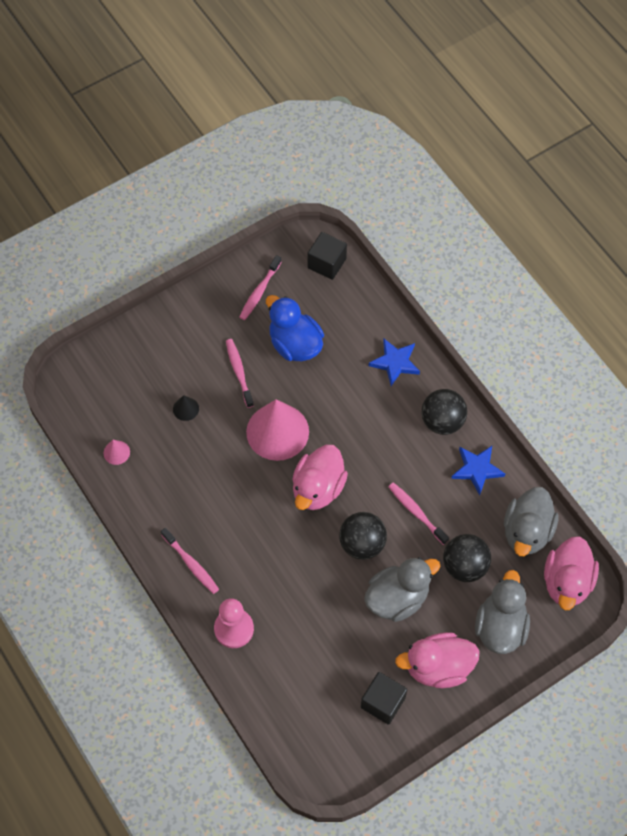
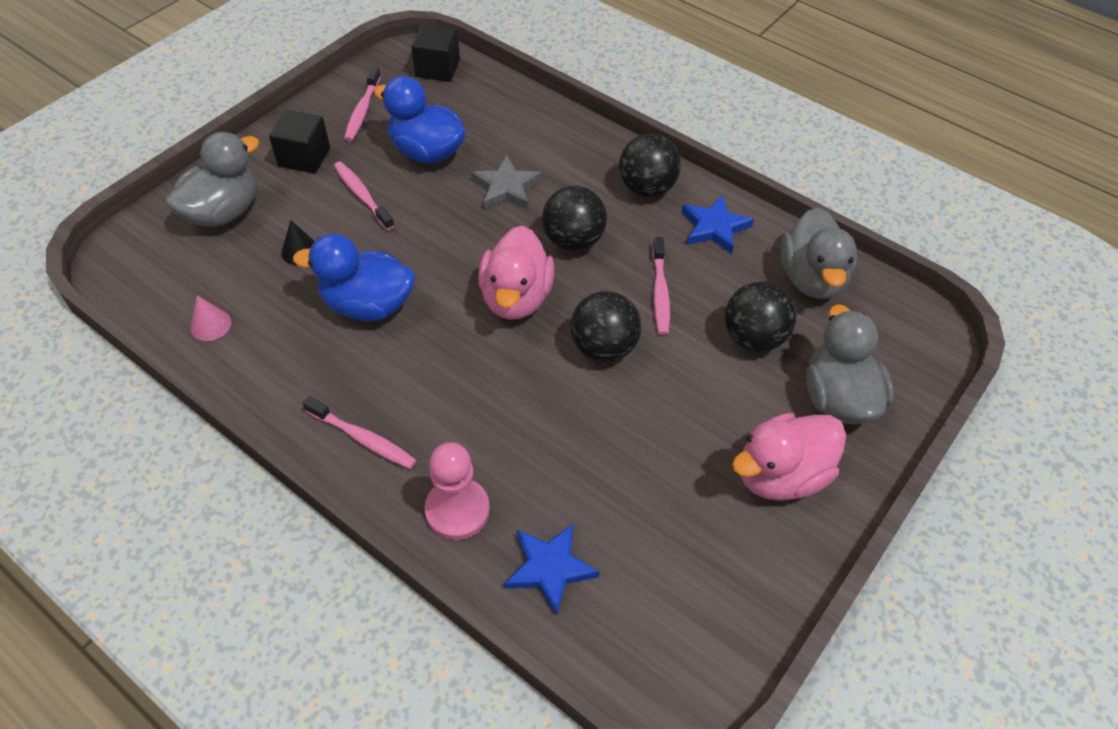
camera: 20 degrees left, 10 degrees down
(219, 466) = (367, 305): none -> blue duck
(277, 431) = (436, 247): pink cone -> none
(341, 393) = (506, 187): none -> grey star
(372, 453) = (573, 241): none -> black ball
(383, 702) = (724, 548): black cube -> black cube (304, 157)
(395, 363) = (561, 143): blue star -> blue star (550, 568)
(397, 598) = (682, 401): grey duck -> grey duck (224, 212)
(416, 512) = (660, 292): pink toothbrush -> pink toothbrush turned 120 degrees counterclockwise
(567, 582) = (893, 321): pink duck -> none

